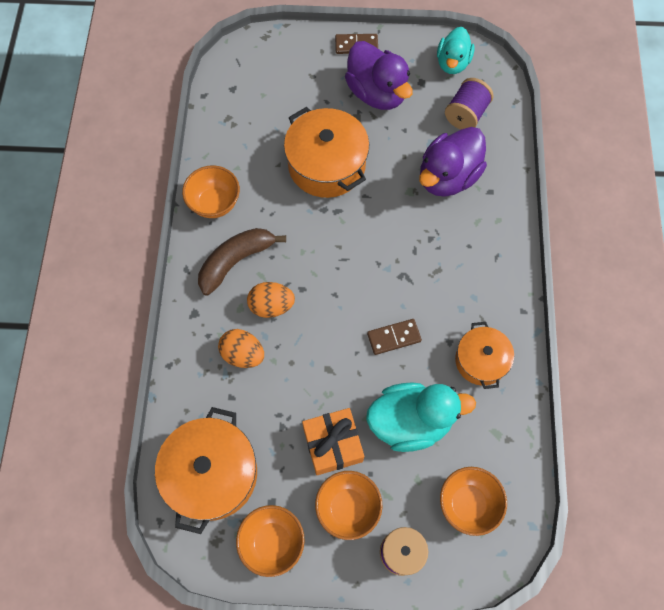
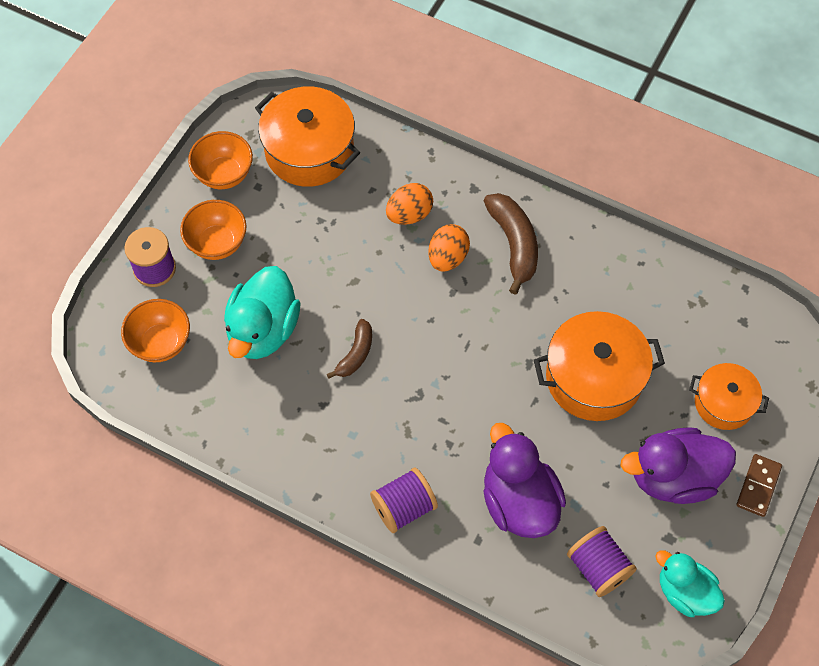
camera: 115 degrees right, 5 degrees down
(215, 203) = (593, 249): orange bowl -> none
(333, 444) = (280, 254): orange gift -> none
(394, 337) = (355, 354): brown domino -> brown banana
(481, 360) = (287, 425): orange pot -> orange pot (723, 403)
(496, 248) = (404, 507): none -> purple spool

